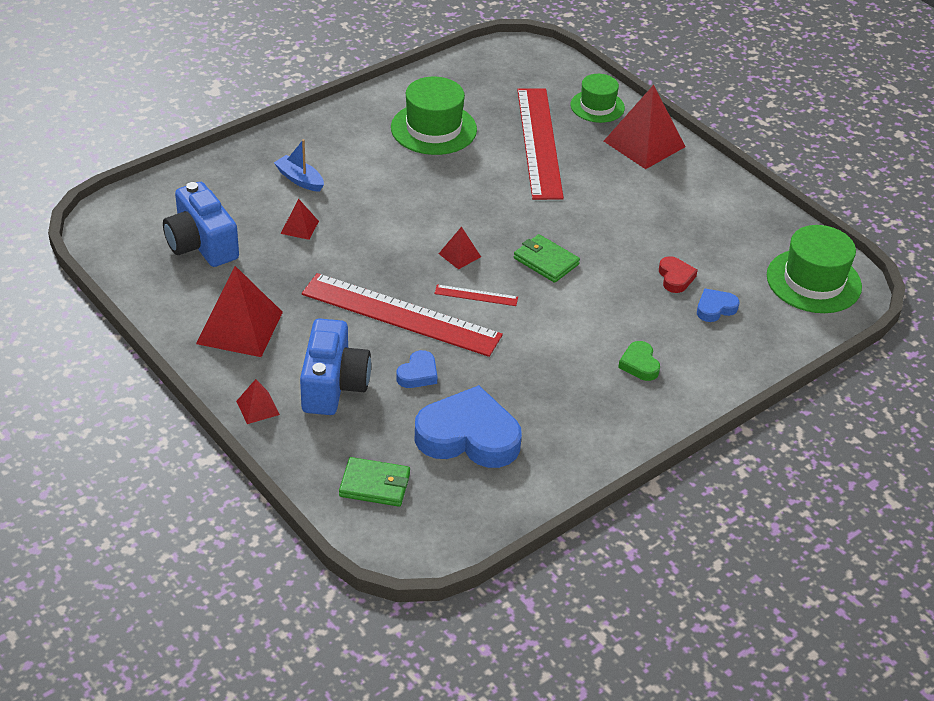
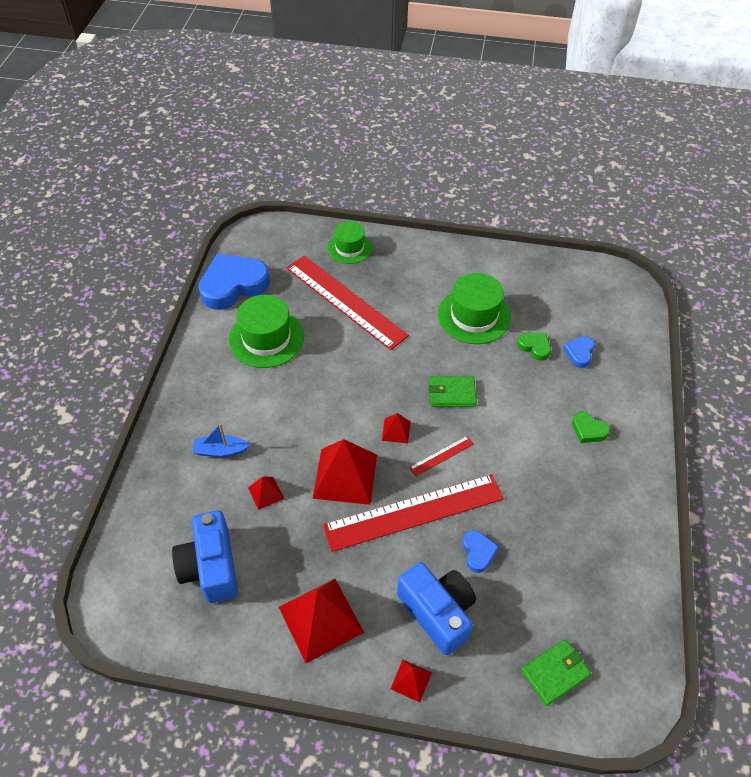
camera: 40 degrees left, 10 degrees up
(201, 244) = (211, 567): blue camera -> blue camera turned 60 degrees clockwise
(468, 436) = (562, 576): blue heart -> blue heart (233, 285)
(644, 144) = (408, 258): red pyramid -> red pyramid (345, 476)
(675, 277) = (534, 347): red heart -> green heart
(813, 281) = (604, 292): green hat -> green hat (474, 316)

